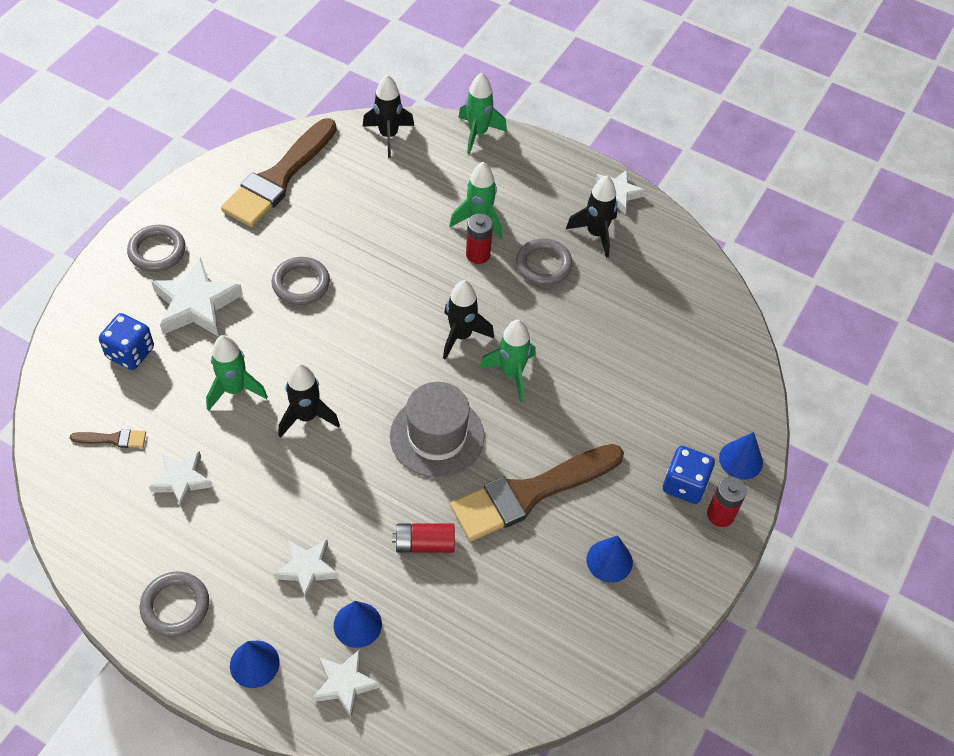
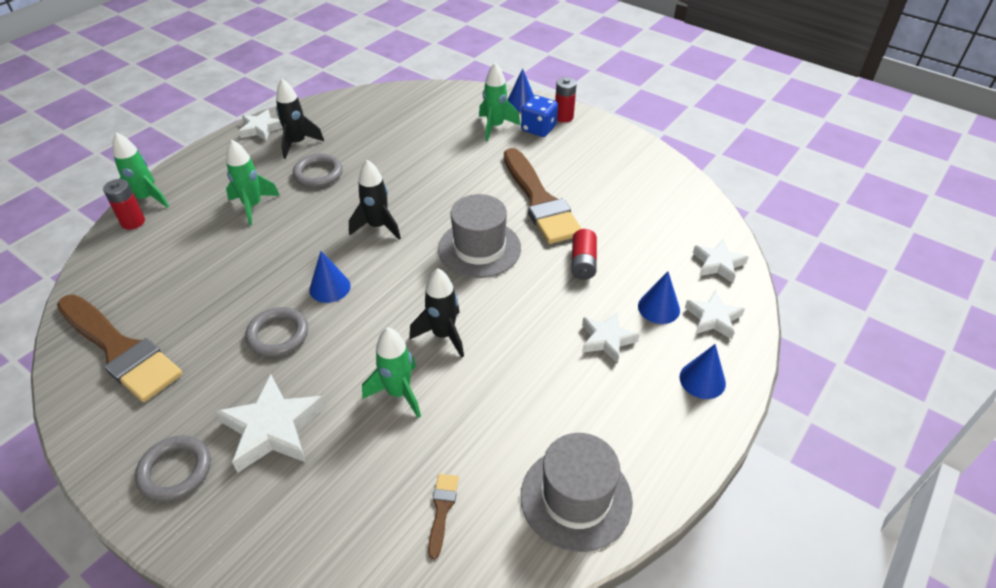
camera: 80 degrees left, 10 degrees down
(119, 542) = (576, 498): none -> grey hat
(130, 352) = (322, 496): blue dice -> none
(175, 606) = (648, 443): grey ring -> none
(182, 481) = (505, 440): white star -> white star (718, 264)
(388, 136) = (111, 259): black rocket -> none
(478, 254) = (291, 210): red battery -> red battery (133, 222)
(511, 374) = (425, 201): green rocket -> green rocket (495, 127)
(609, 561) = (598, 168): blue cone -> blue cone (330, 287)

